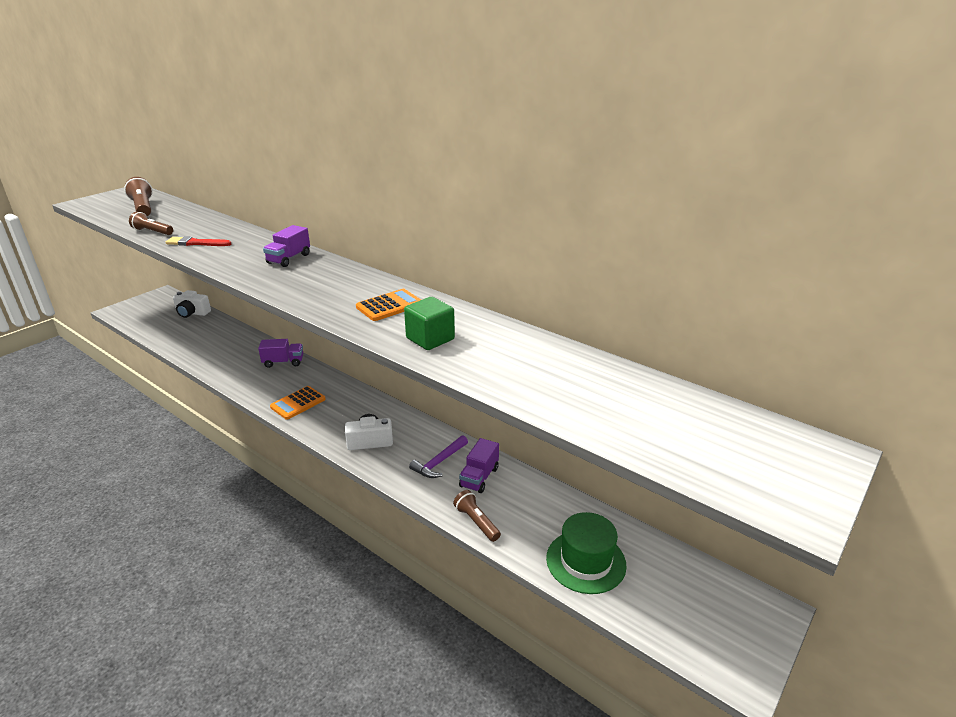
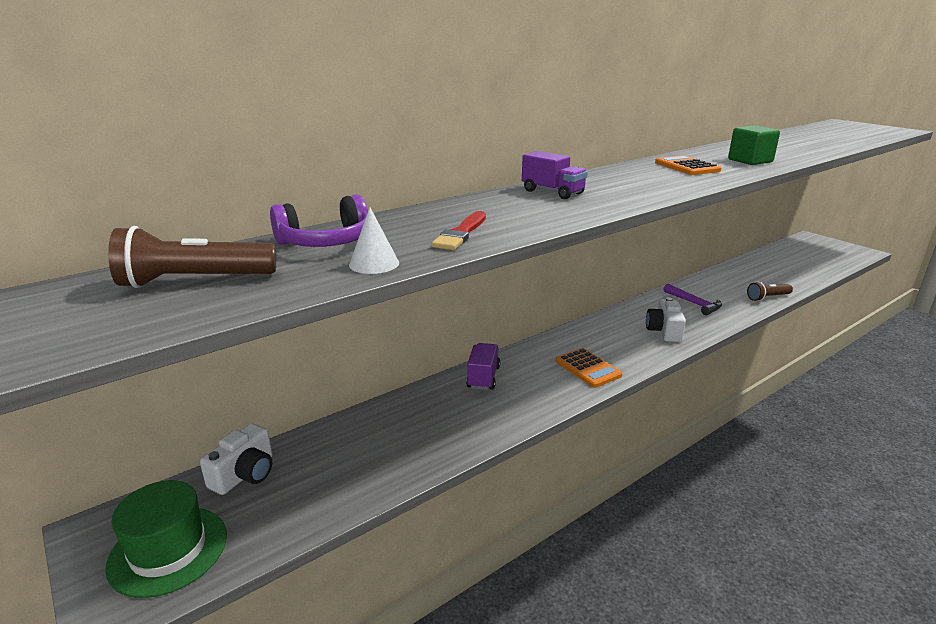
camera: 75 degrees left, 5 degrees down
(152, 232) = (374, 264): brown flashlight -> white cone
(189, 219) = (326, 242): none -> purple headphones
(479, 477) = (712, 291): purple truck -> none
(586, 561) = (794, 271): green hat -> green hat (168, 550)

